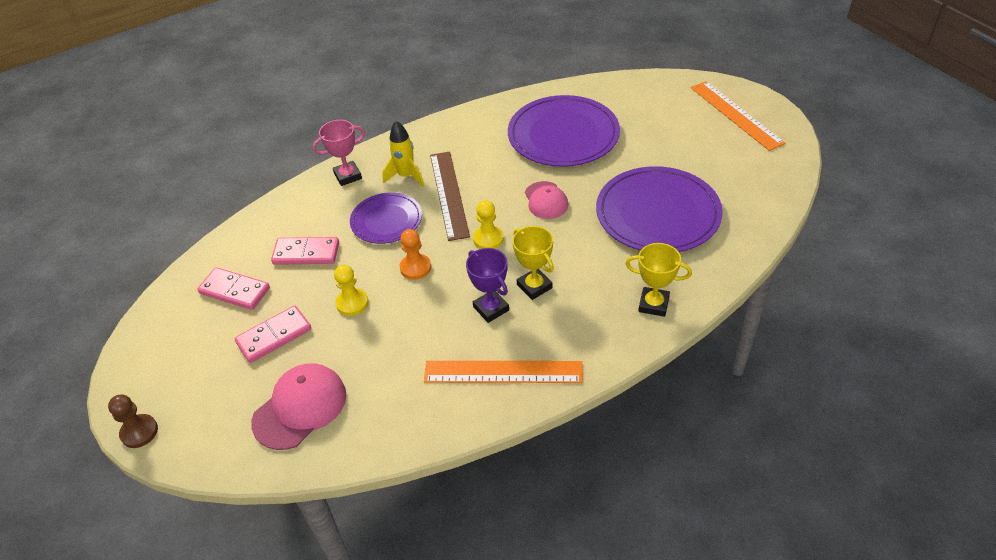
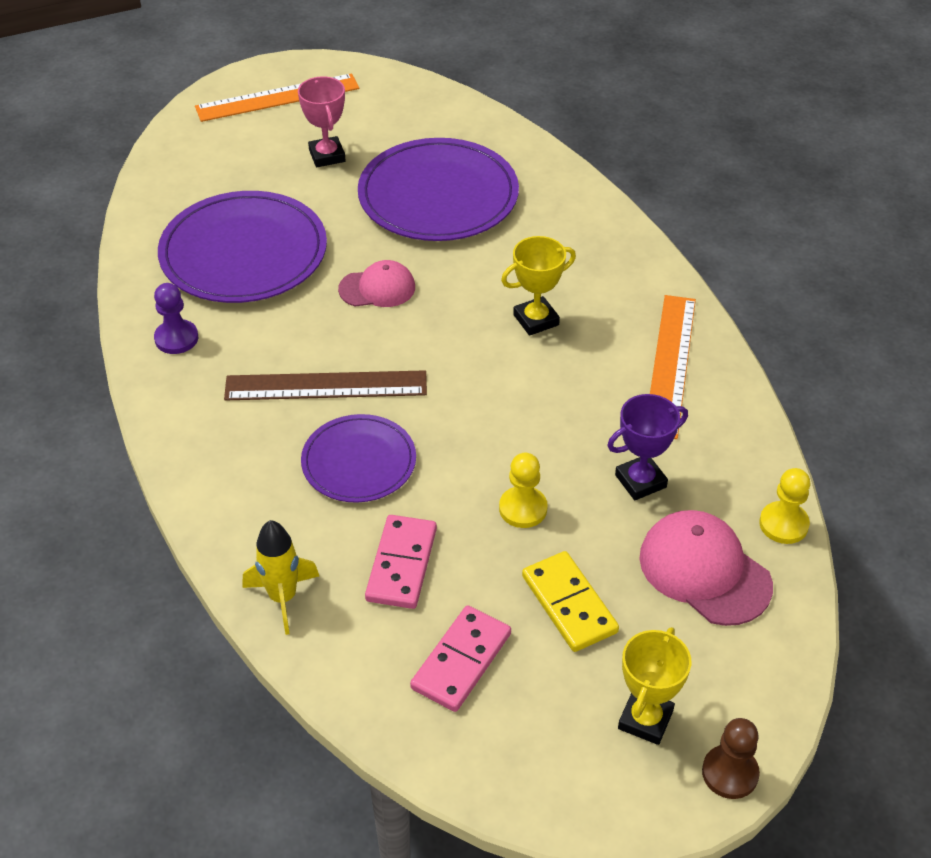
camera: 85 degrees left, 0 degrees up
(274, 336) = (569, 604): pink domino -> yellow domino
(348, 176) = (231, 507): pink trophy -> pink trophy (327, 156)
(406, 176) = (263, 432): yellow rocket -> yellow rocket (283, 598)
(415, 268) = (470, 434): orange pawn -> none
(478, 126) = (176, 338): none -> purple pawn
(488, 239) = (435, 353): yellow pawn -> yellow pawn (783, 524)
(491, 308) = (565, 364): purple trophy -> purple trophy (640, 481)
(653, 304) = (588, 226): yellow trophy -> yellow trophy (645, 719)

